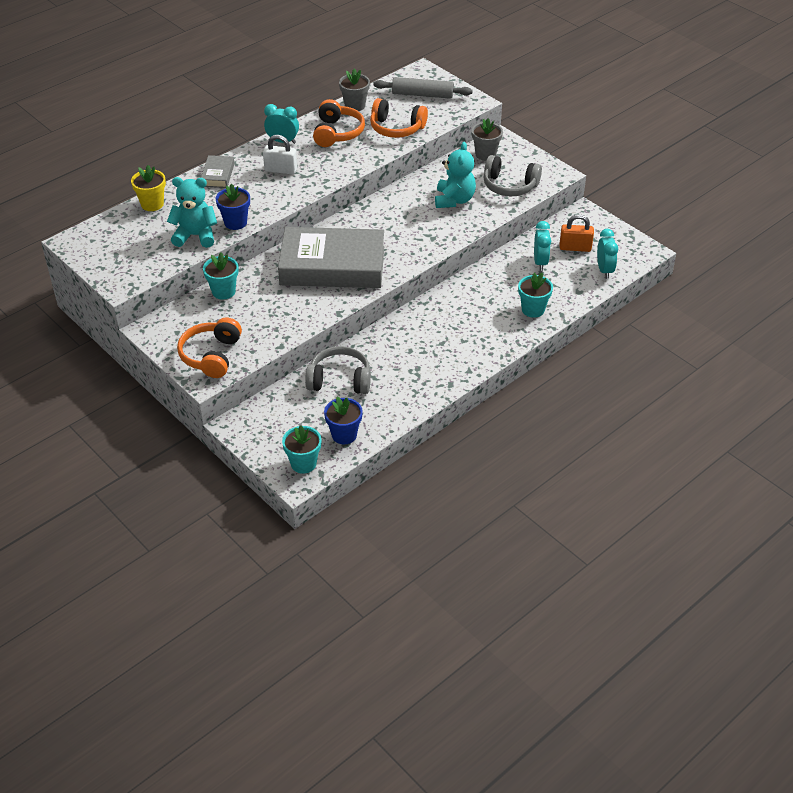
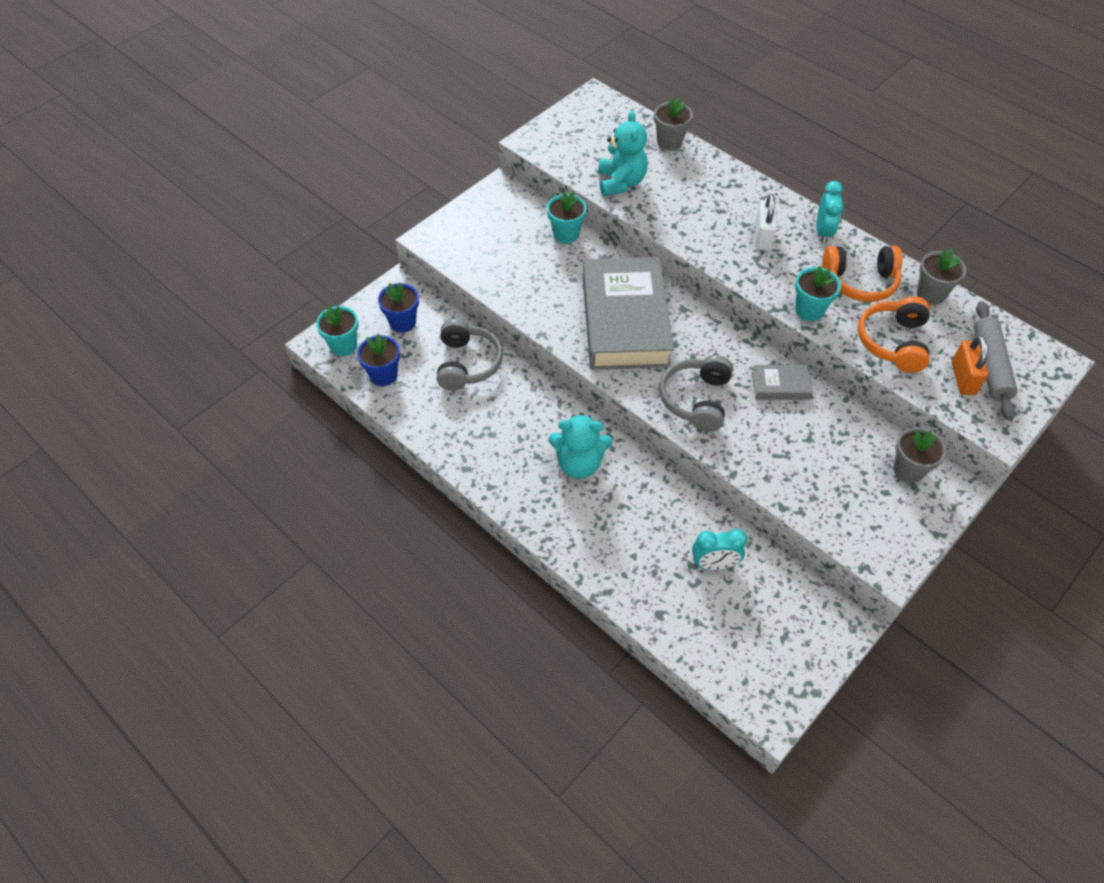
camera: 85 degrees right, 10 degrees up
(152, 204) = (669, 142): yellow flower pot -> grey flower pot
(211, 355) = (464, 238): orange headphones -> none
(218, 175) = (737, 185): grey book -> grey book (780, 386)
(235, 222) = (651, 211): blue flower pot -> blue flower pot (402, 322)
(454, 200) = (787, 436): turquoise teddy bear -> turquoise teddy bear (579, 463)
(509, 186) = (840, 502): grey headphones -> grey headphones (696, 400)
(533, 310) = (612, 556): turquoise flower pot -> turquoise flower pot (809, 310)
(575, 248) = (757, 610): orange padlock -> orange padlock (963, 378)
(604, 270) = (713, 650): turquoise clock -> none

